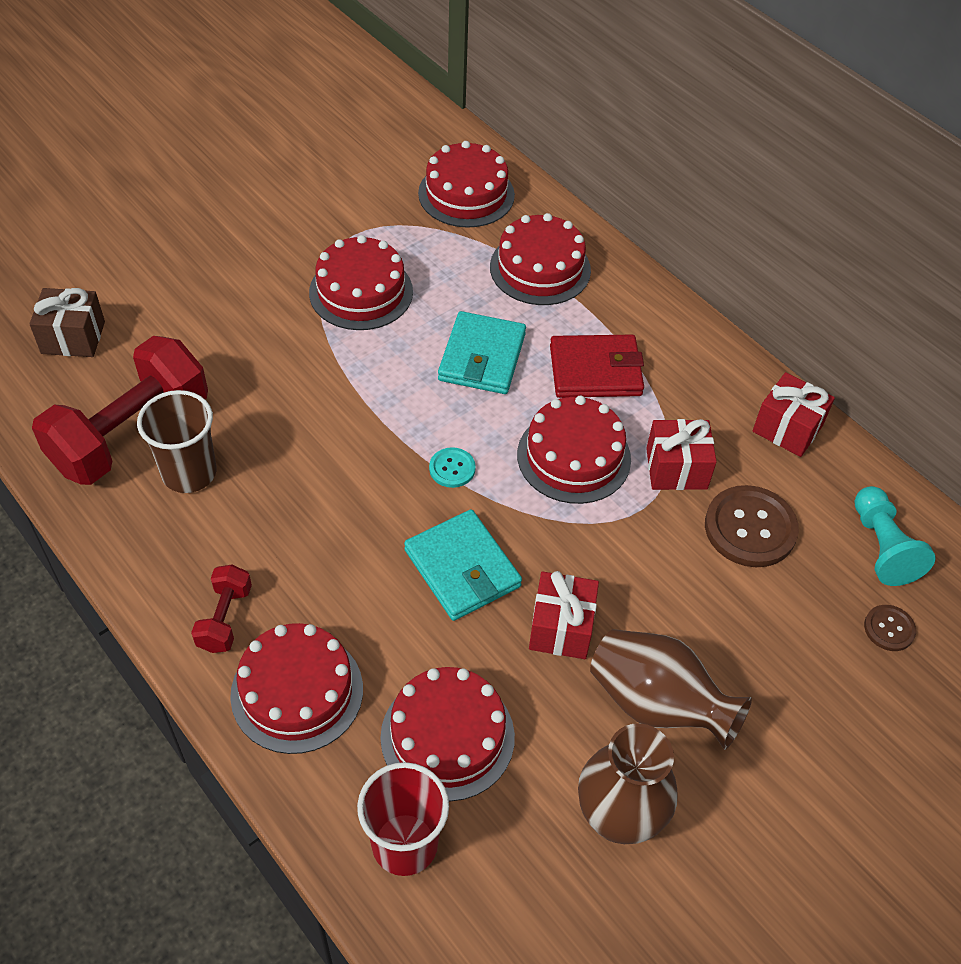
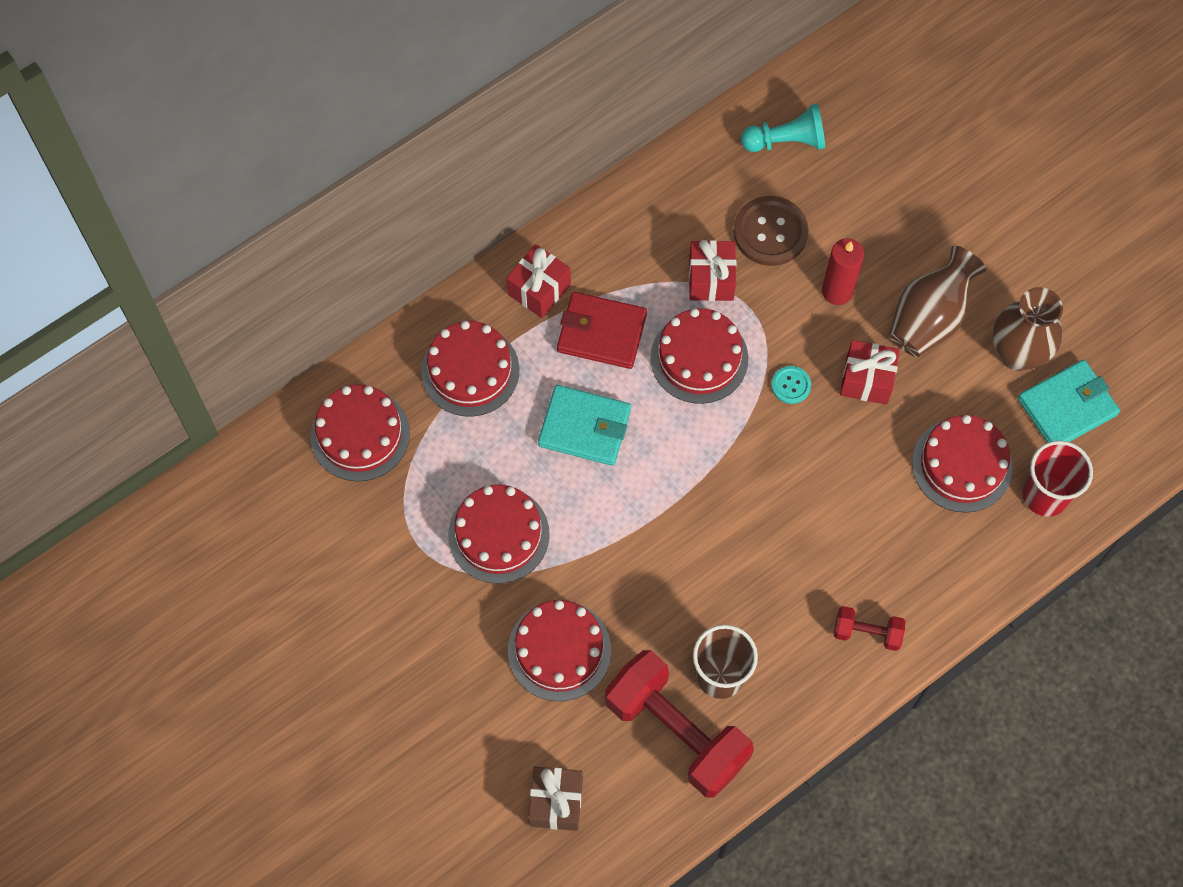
camera: 85 degrees left, 15 degrees up
(297, 692) = (930, 573): red cake -> red cake (559, 650)
(452, 468) = (713, 456): turquoise button -> turquoise button (791, 385)
(462, 568) = (814, 451): turquoise wallet -> turquoise wallet (1067, 407)
(595, 370) = (601, 332): red wallet -> red wallet turned 75 degrees counterclockwise
(681, 598) = (837, 291): none -> red candle
(787, 428) = (667, 188): red gift -> red gift (539, 289)
(889, 629) = (859, 151): brown button -> none

